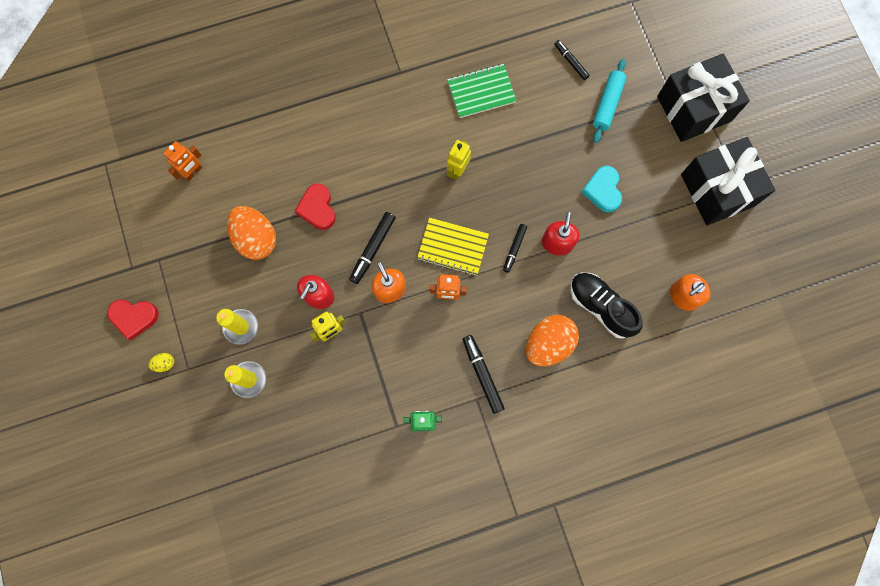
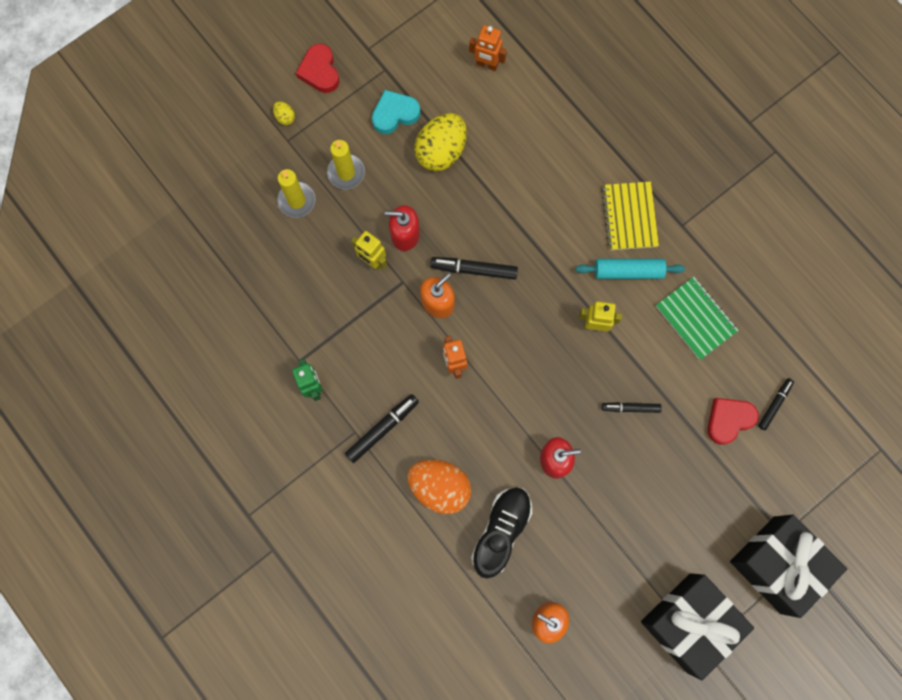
camera: 70 degrees right, 0 degrees up
(256, 239) = (441, 151): orange egg -> yellow egg
(317, 208) = (496, 199): red heart -> red heart (729, 420)
(453, 247) = (507, 350): yellow notebook -> yellow notebook (629, 217)
(514, 249) = (530, 416): black marker -> black marker (630, 408)
(603, 190) = (635, 490): turquoise heart -> turquoise heart (395, 114)
(607, 104) = (740, 462): turquoise rolling pin -> turquoise rolling pin (628, 271)

